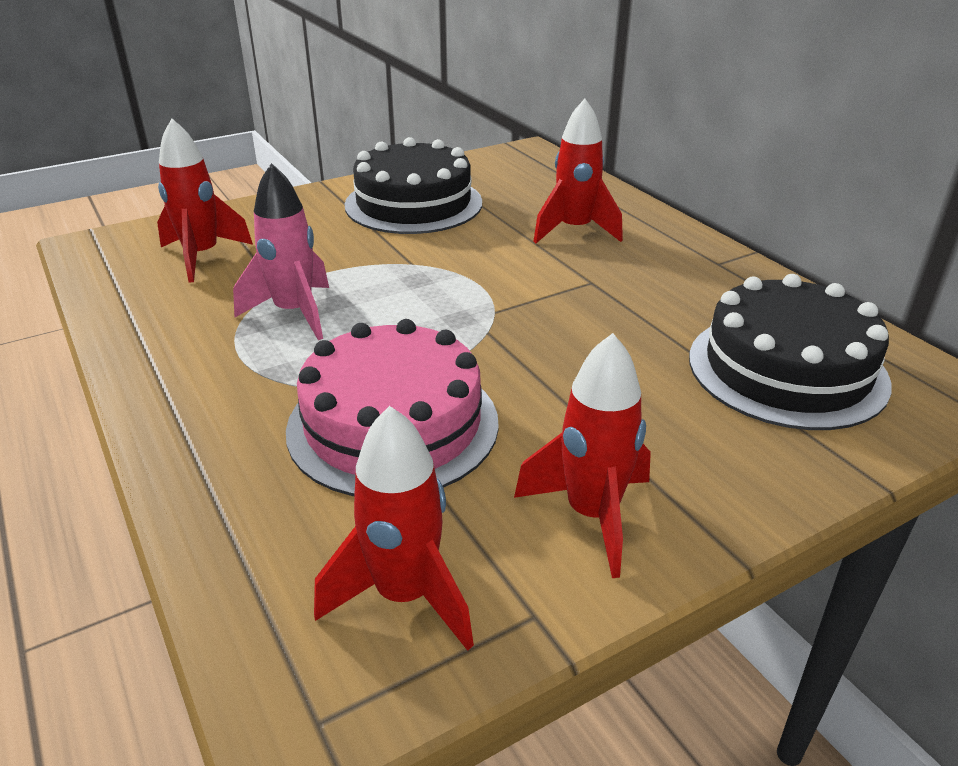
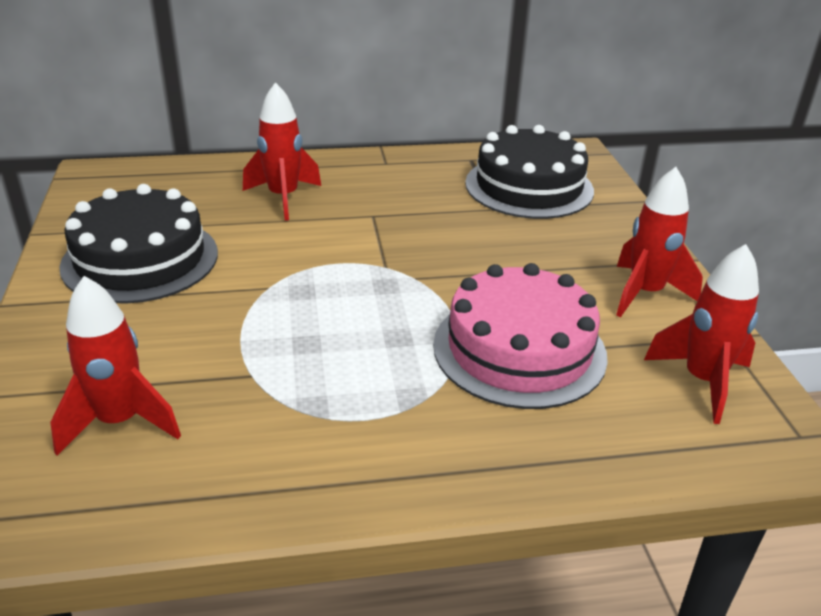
camera: 70 degrees left, 0 degrees up
(294, 313) = (309, 372): pink rocket -> none

